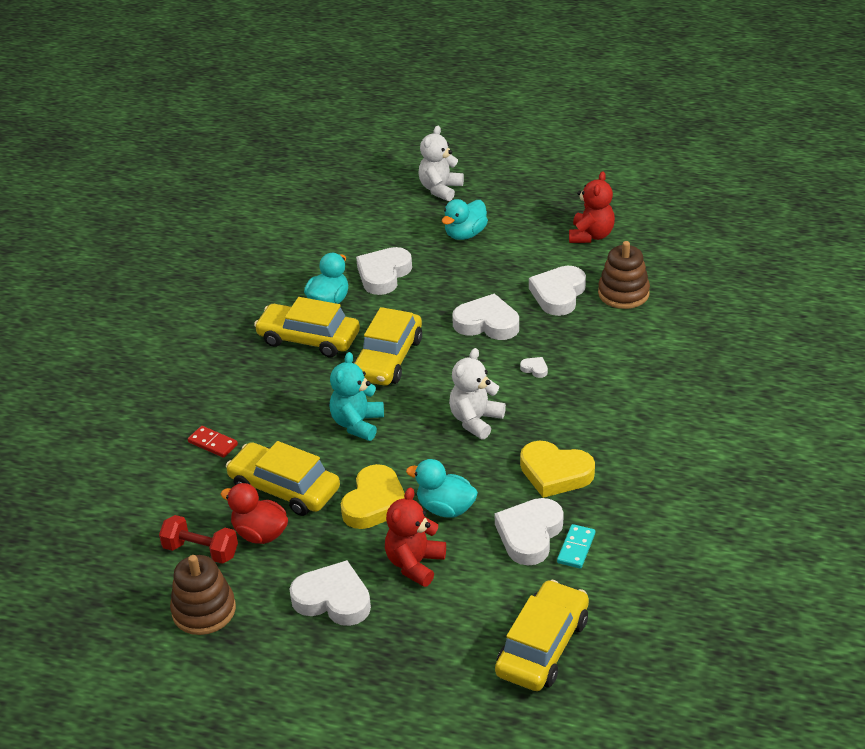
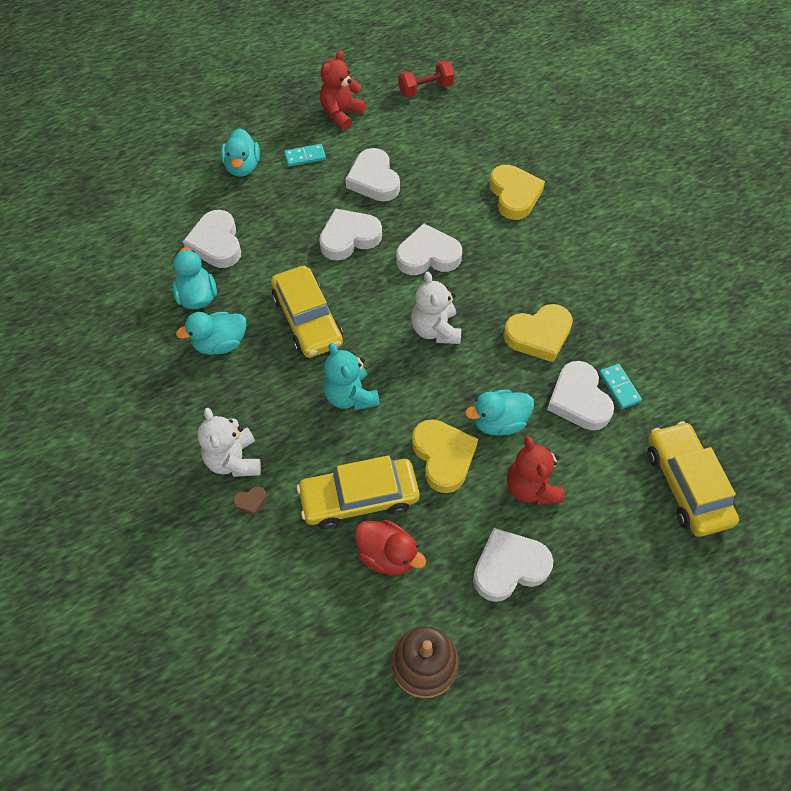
camera: 45 degrees left, 20 degrees up
(201, 551) = (358, 611): red dumbbell -> red dumbbell (426, 89)
(213, 443) = (251, 501): red domino -> brown heart
(260, 534) = (387, 555): red duck -> red duck turned 135 degrees counterclockwise
(309, 339) = (220, 344): yellow car -> turquoise duck
(440, 189) = (175, 136): white teddy bear -> white teddy bear (234, 460)
(523, 251) = (305, 157): none -> turquoise domino
(535, 369) = (428, 256): white heart -> white heart, size x2.37
(591, 236) = (341, 114): red teddy bear -> red teddy bear turned 120 degrees counterclockwise
(623, 293) = (419, 151): brown stacking toy -> none
(667, 367) = (514, 195): none -> yellow heart

